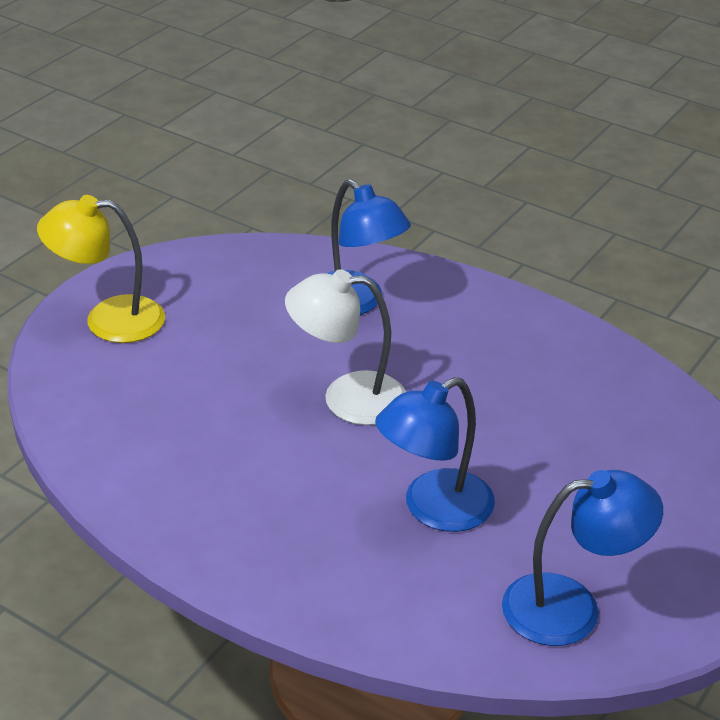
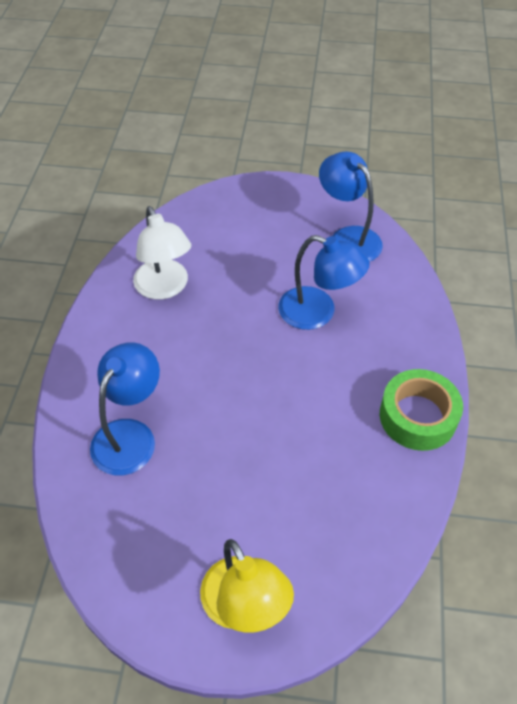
camera: 115 degrees left, 15 degrees up
(199, 531) = (418, 416): none -> green tape
(347, 398) = (245, 394): white lamp -> white lamp (165, 288)

